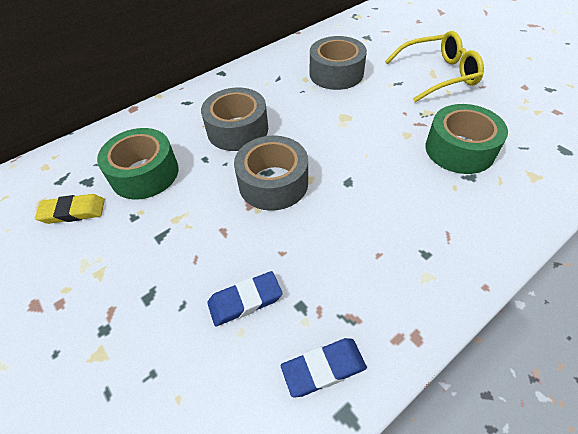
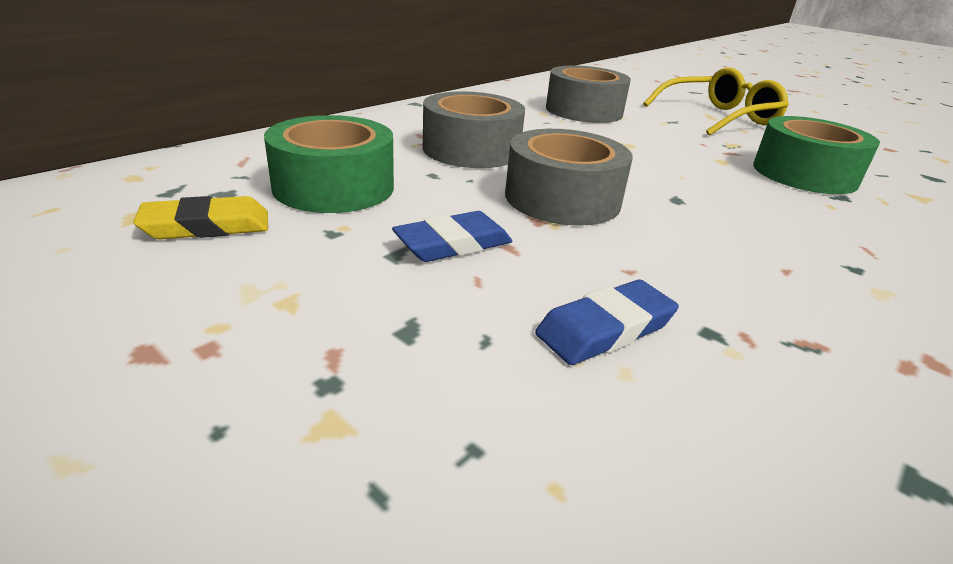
camera: 15 degrees left, 20 degrees down
(323, 368) = (821, 414): blue eraser -> blue eraser (453, 244)

